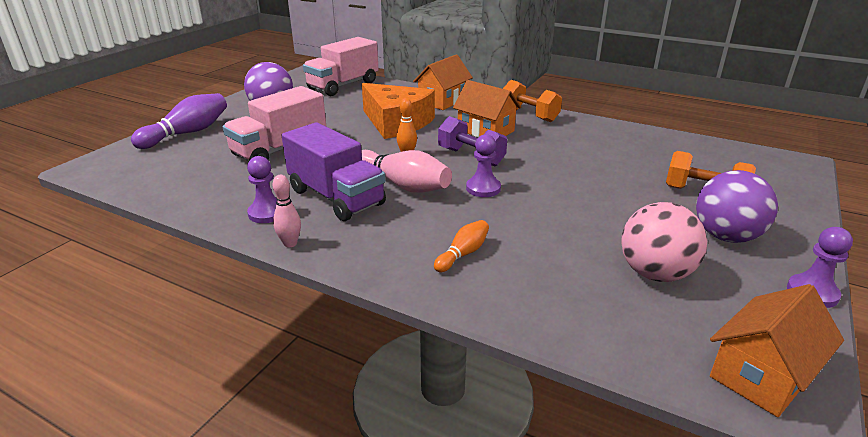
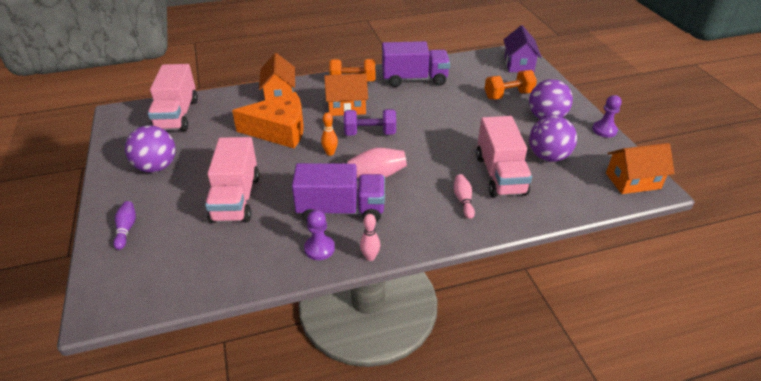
camera: 45 degrees left, 10 degrees up
(187, 133) = (126, 229): purple bowling pin -> purple bowling pin, size x0.55
(463, 254) = (463, 200): orange bowling pin -> pink bowling pin
(483, 188) = (410, 152): purple pawn -> none
(551, 256) = (500, 175): none -> pink truck
(600, 136) = (414, 79): none -> purple truck
(655, 273) = (548, 156): pink ball -> purple ball
(762, 374) = (632, 181): orange house -> orange house turned 75 degrees clockwise
(777, 172) = (518, 64): none -> purple house

